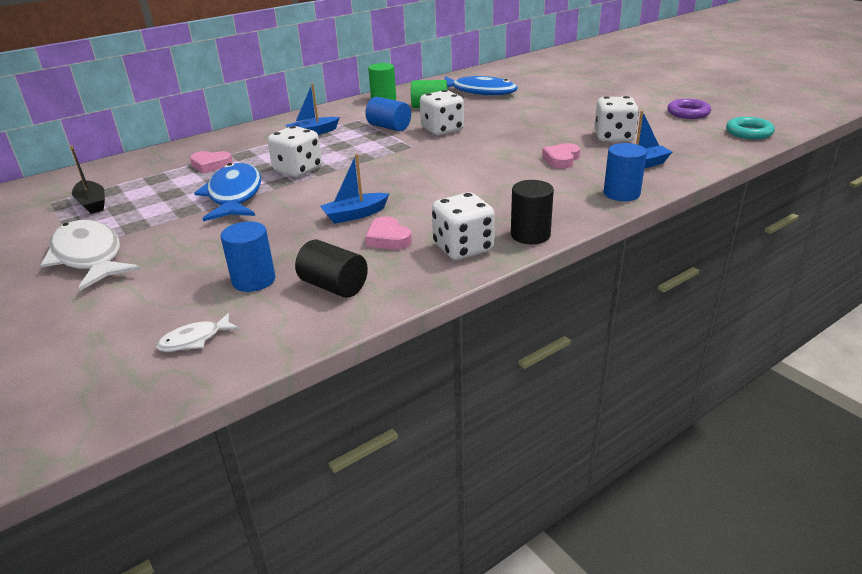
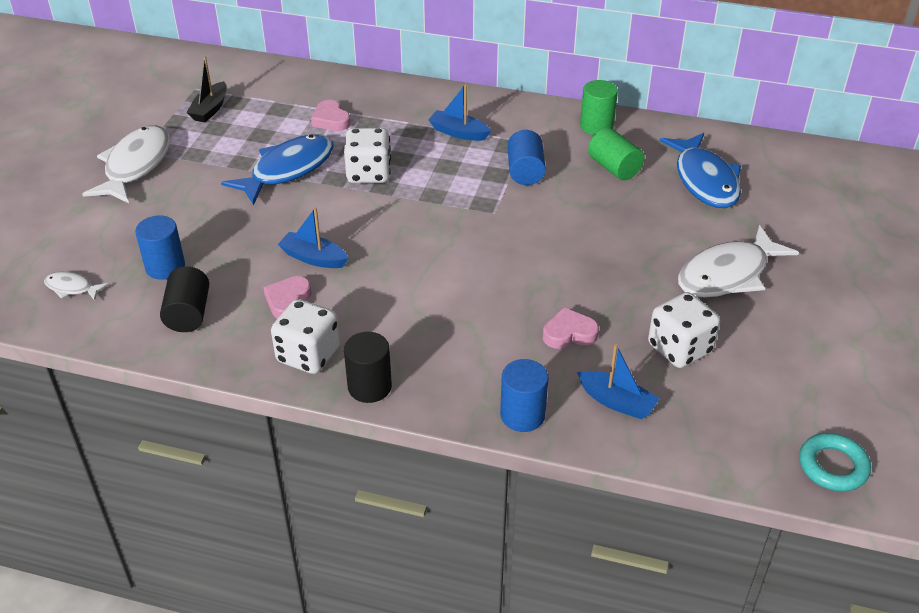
camera: 50 degrees right, 10 degrees up
(442, 130) = (558, 210): white dice -> none
(567, 110) = (727, 274): none -> white fish
(688, 113) = (842, 385): purple ring -> none

